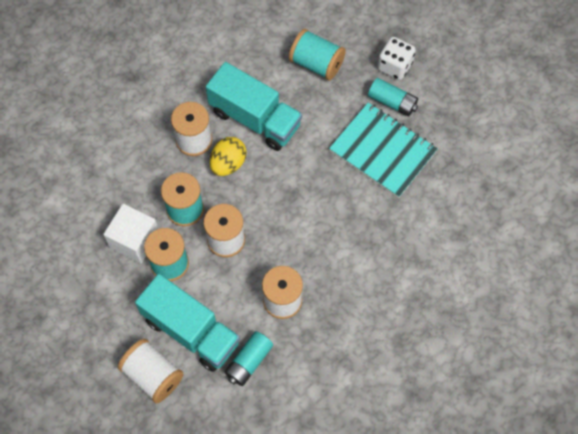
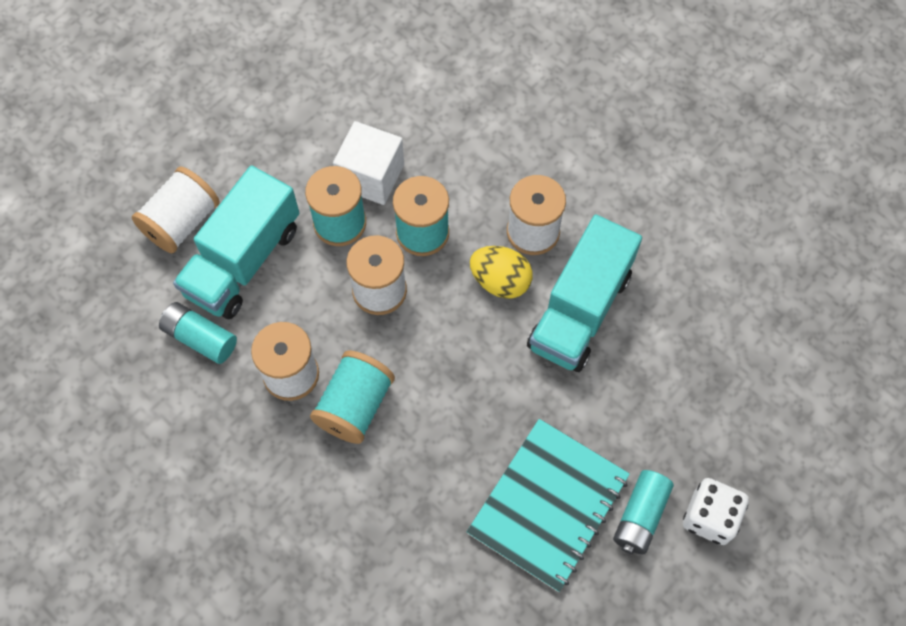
camera: 85 degrees right, 0 degrees up
(316, 63) = (692, 392): turquoise spool -> turquoise spool (355, 405)

